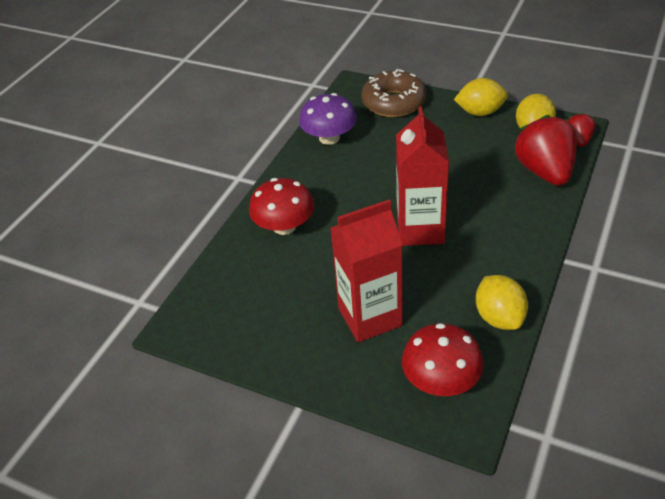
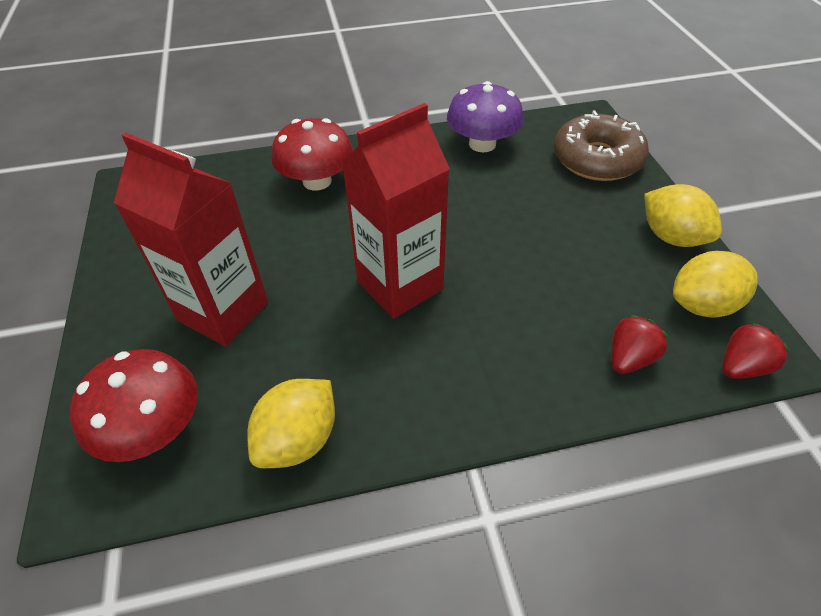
camera: 50 degrees right, 5 degrees up
(544, 172) = (629, 358): red strawberry -> red strawberry, size x0.51

